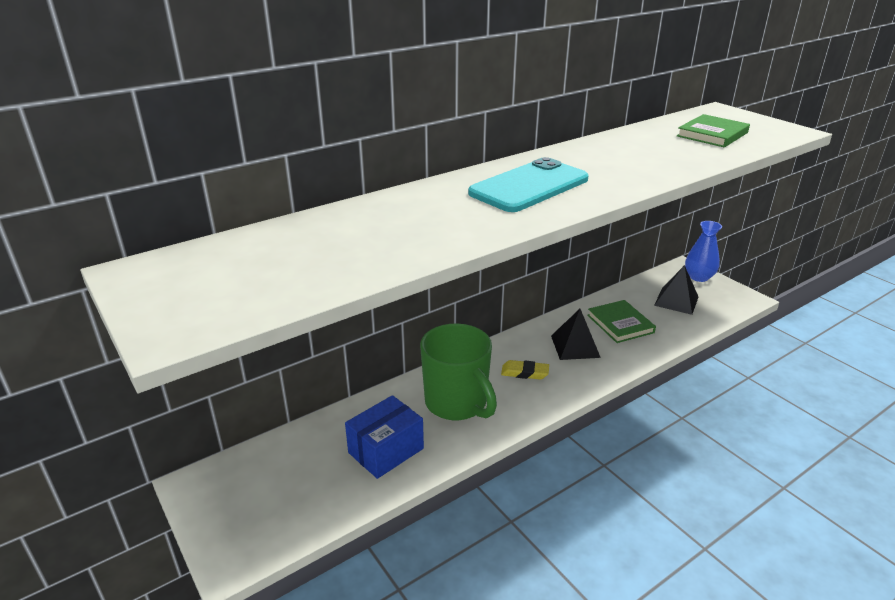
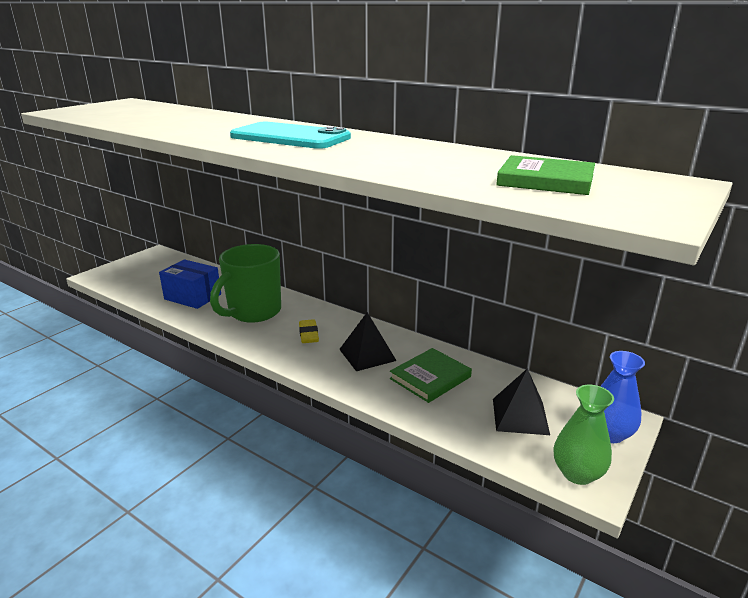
camera: 70 degrees right, 5 degrees down
(736, 299) = (577, 473): none -> green vase

